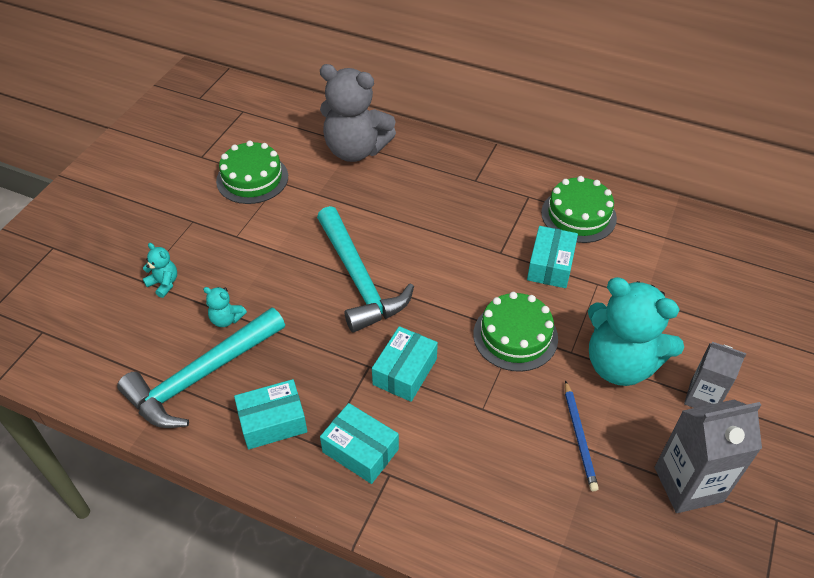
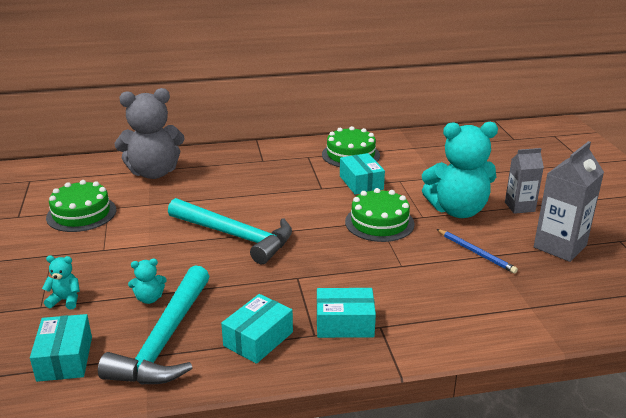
camera: 35 degrees left, 20 degrees down
(405, 372) = (327, 269): turquoise box -> turquoise box (65, 358)

